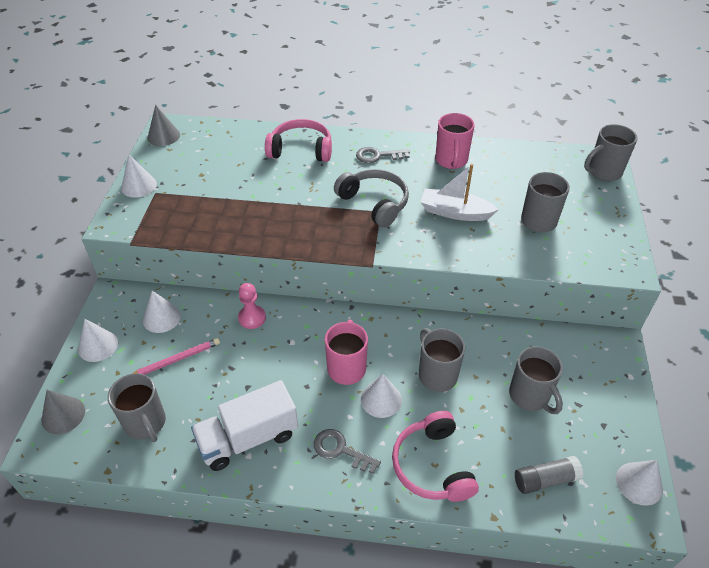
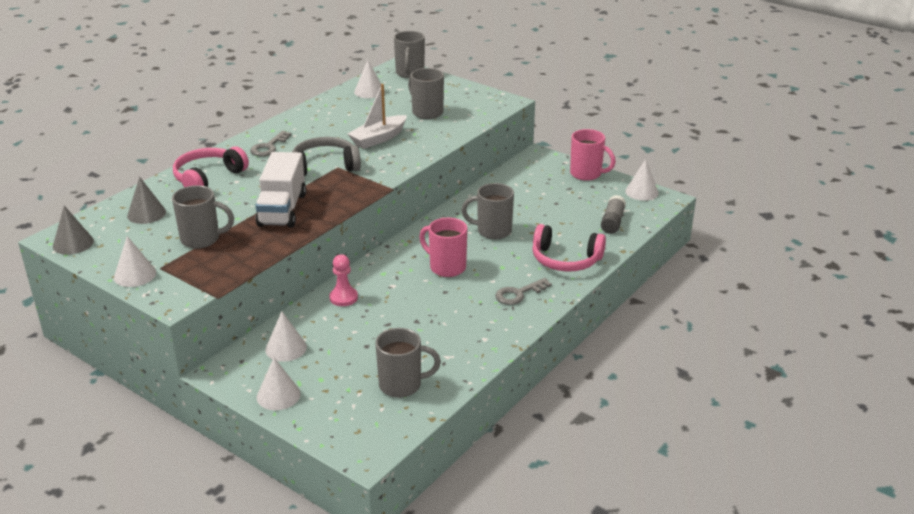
camera: 60 degrees left, 15 degrees down
(63, 415) = (343, 434): grey cone -> grey cone (146, 213)
(176, 360) = (347, 352): pink pencil -> none
(248, 438) = (468, 334): white truck -> white truck (282, 209)
(381, 399) = (491, 262): white cone -> white cone (369, 91)
(451, 161) = (319, 120): pink mug -> pink mug (587, 174)
(530, 396) = (546, 202): grey mug -> grey mug (202, 239)

